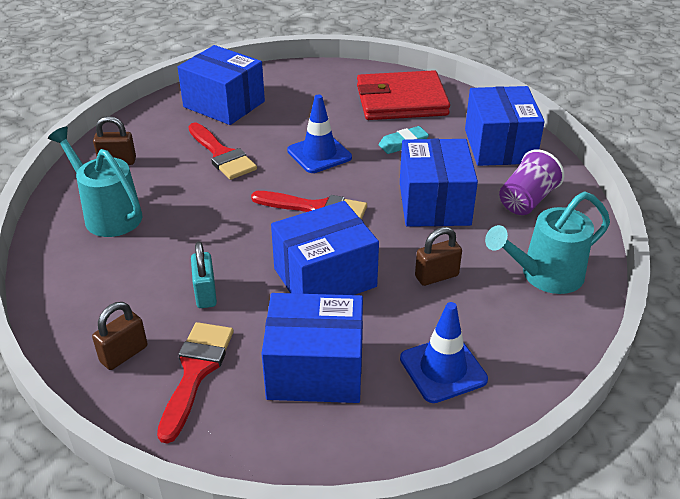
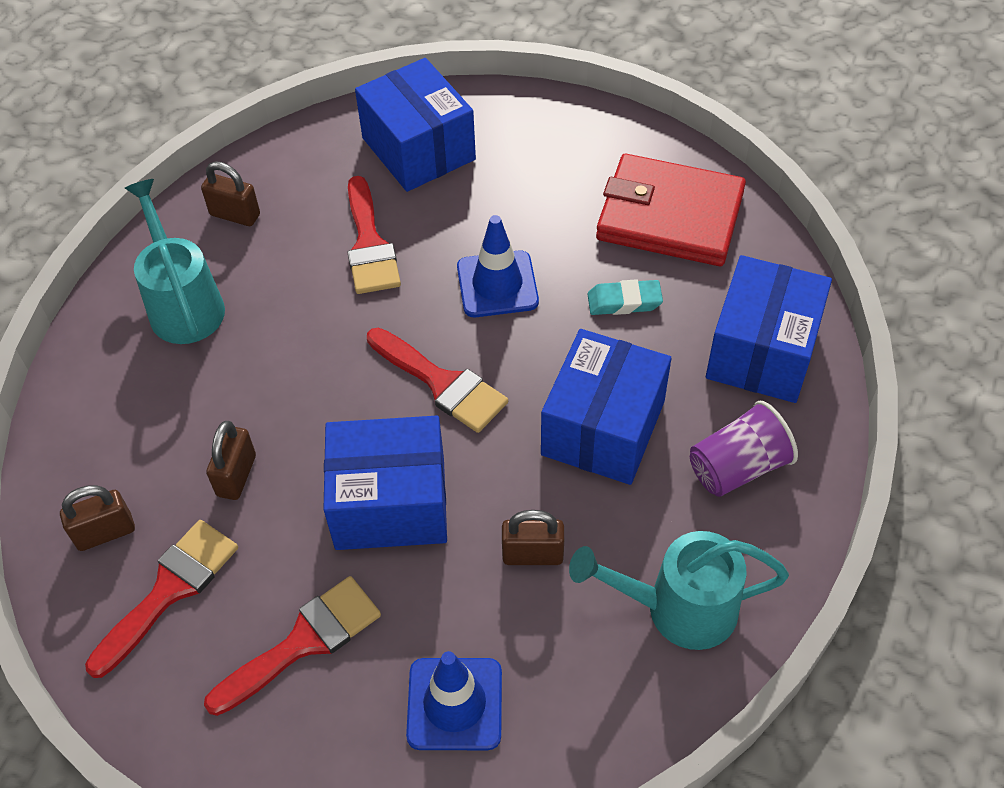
camera: 25 degrees right, 15 degrees up
(205, 294) = (236, 475): turquoise padlock -> brown padlock
(315, 369) = (303, 642): blue box -> red brush

